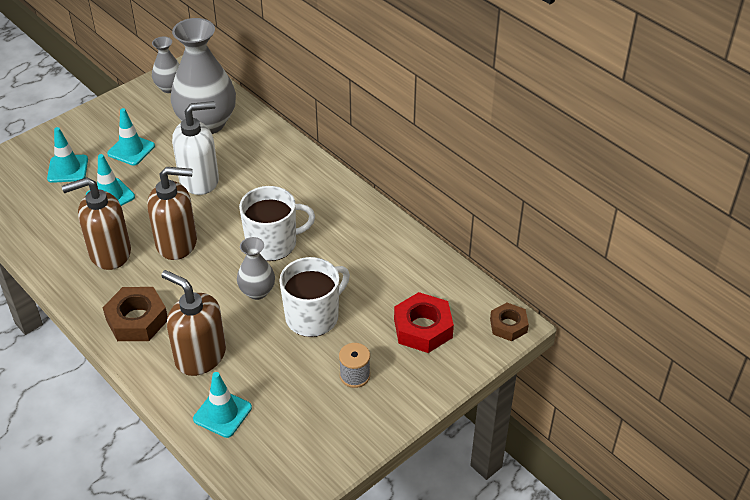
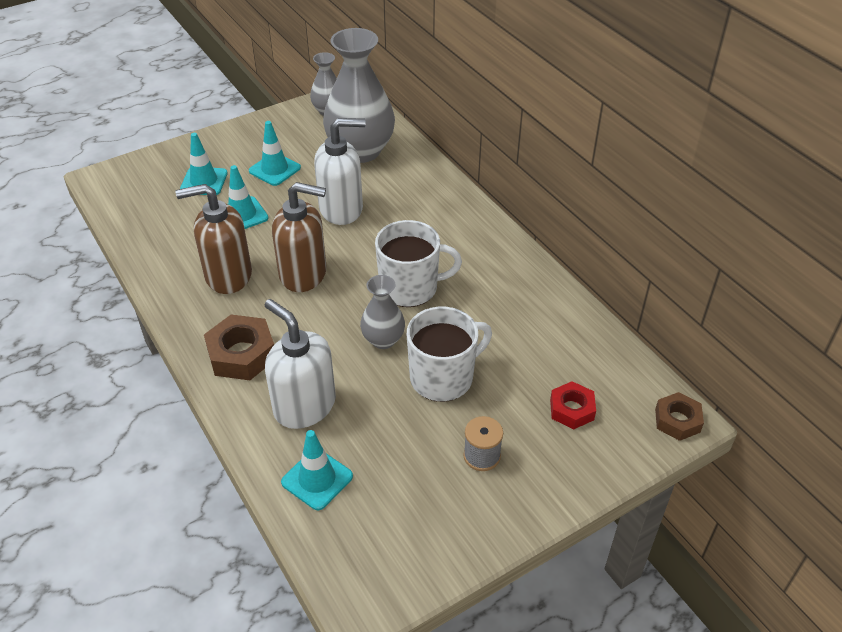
camera: 10 degrees right, 0 degrees up
(200, 356) = (304, 406): brown soap dispenser -> white soap dispenser
(423, 328) = (571, 409): red nut -> red nut, size x0.64

